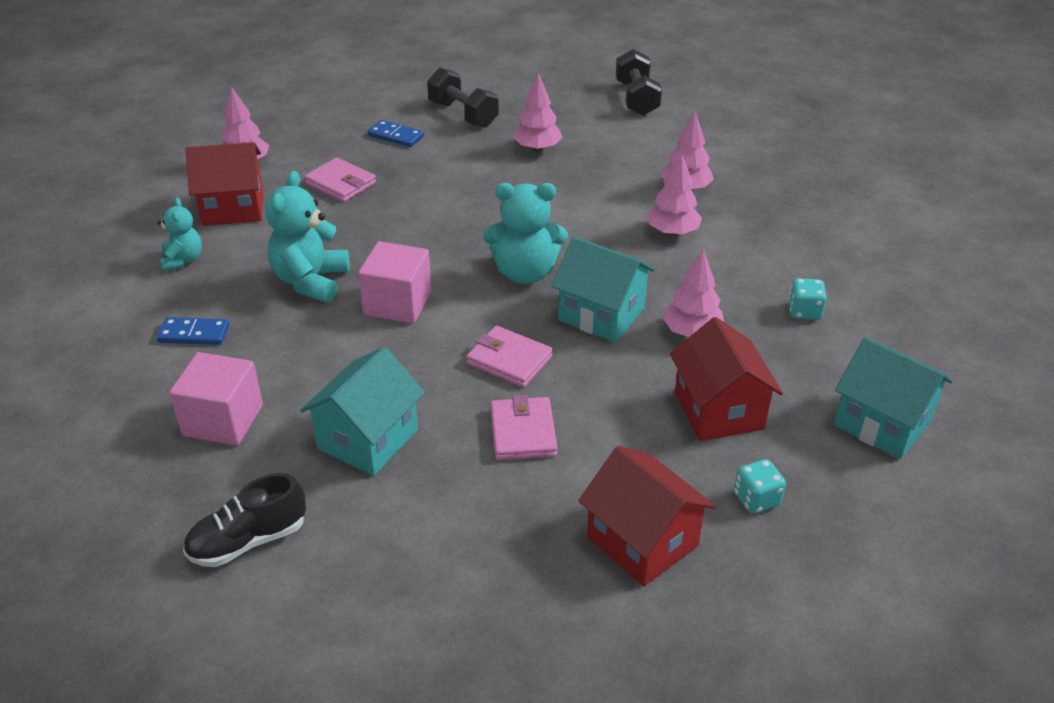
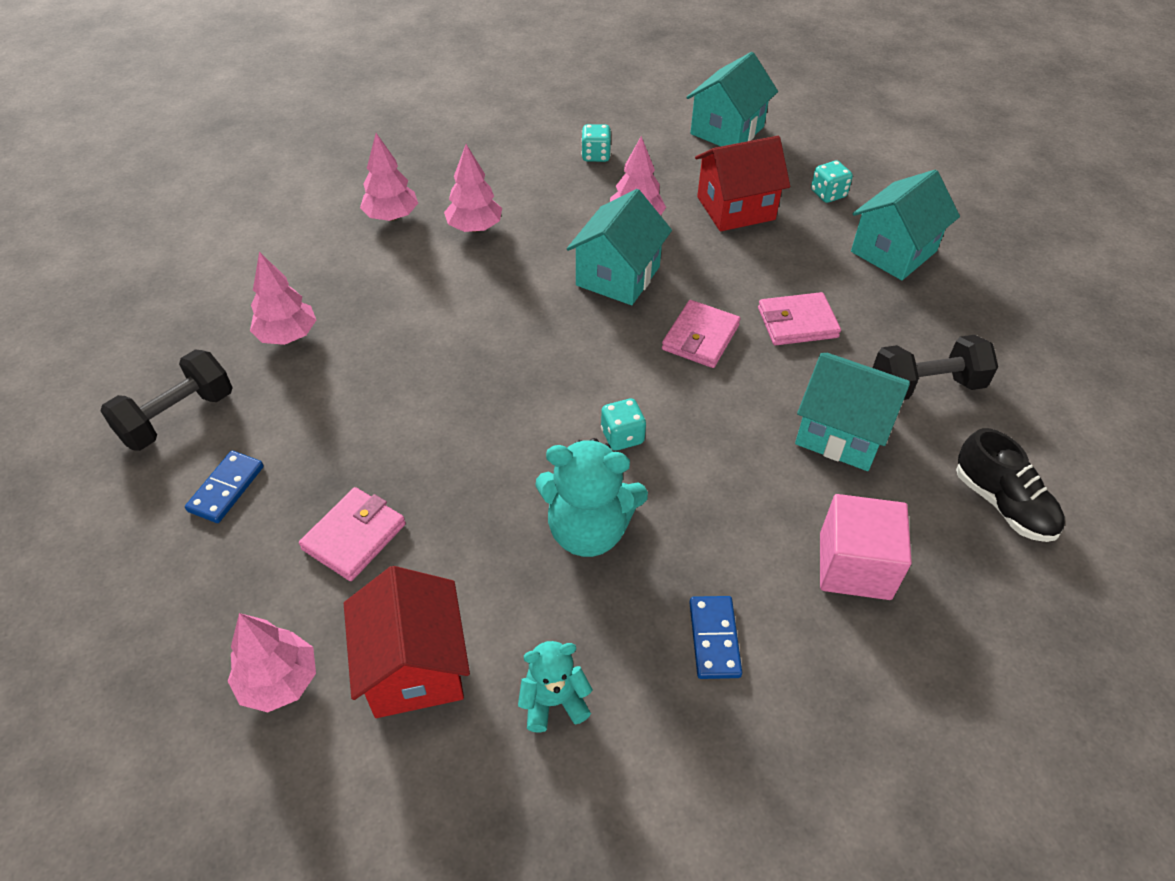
camera: 95 degrees left, 10 degrees up
(398, 303) = (622, 436): pink cube -> turquoise dice
(525, 273) = (554, 333): turquoise teddy bear -> none
(636, 99) = (178, 250): black dumbbell -> black dumbbell (926, 386)
(642, 541) = (893, 251): red house -> turquoise house

